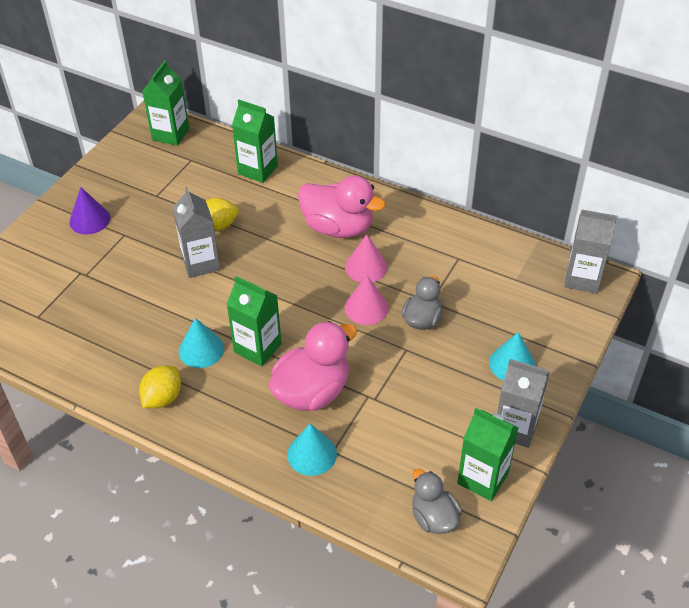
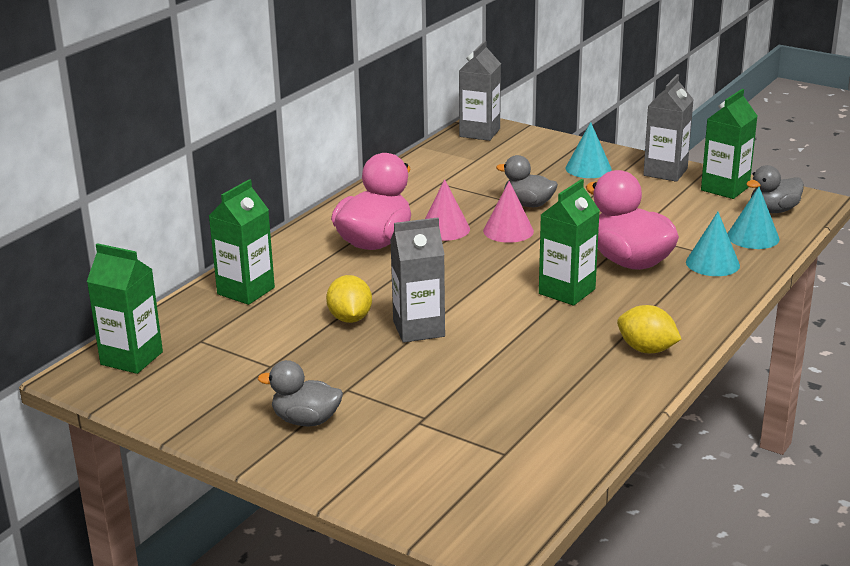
camera: 85 degrees left, 20 degrees down
(89, 220) = (306, 420): purple cone -> grey duck
(201, 350) = (569, 326): turquoise cone -> turquoise cone (753, 237)

